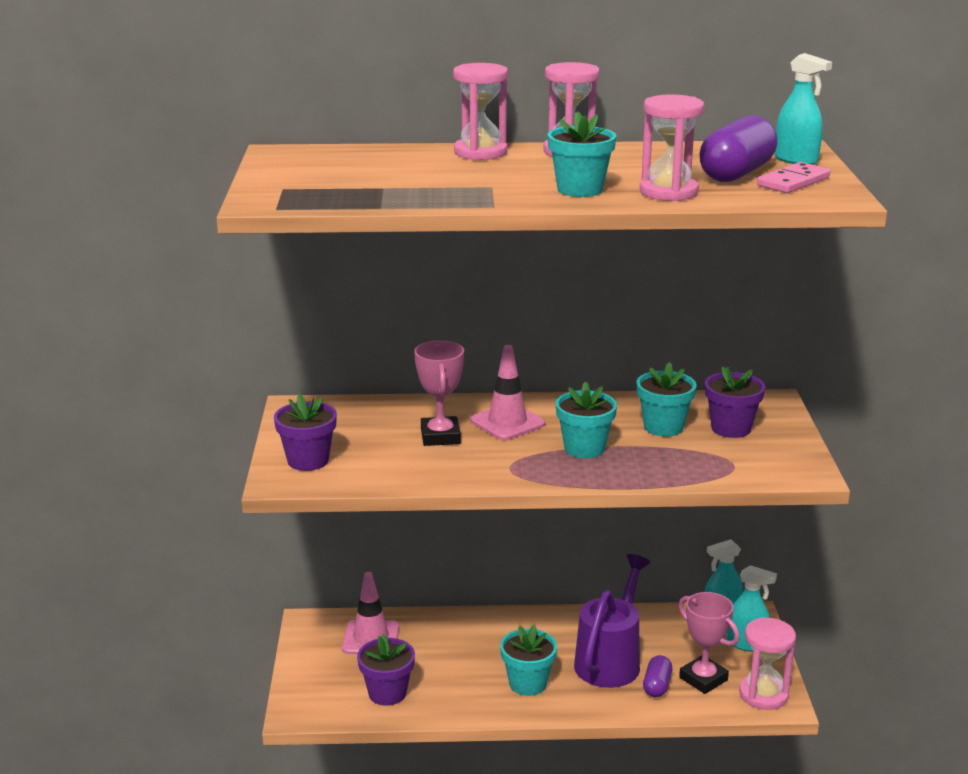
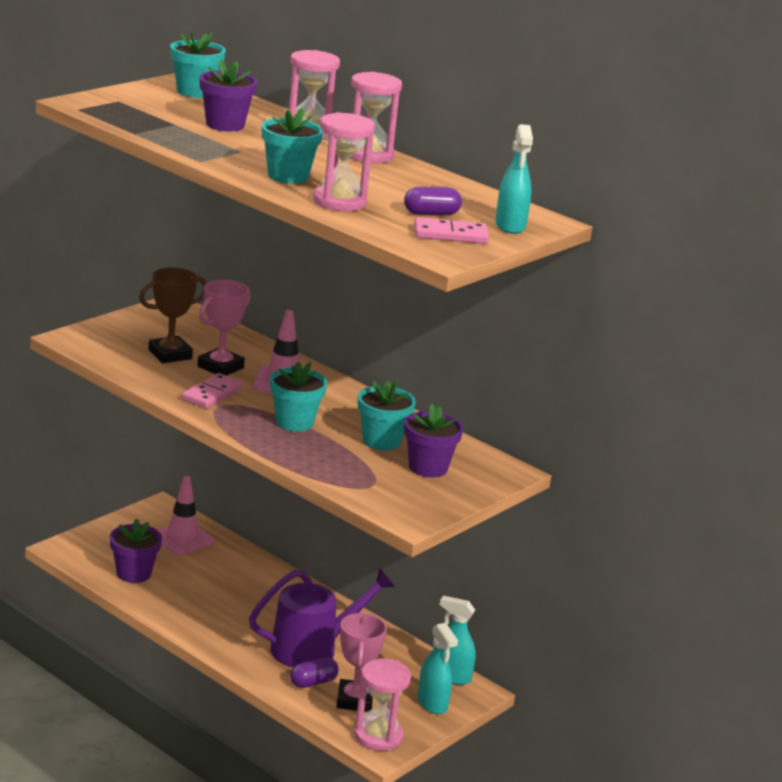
camera: 40 degrees right, 0 degrees up
(308, 460) = (111, 337): purple flower pot -> purple flower pot (225, 125)
(383, 448) = (170, 354): none -> brown trophy
(484, 461) = (212, 394): none -> pink domino
(528, 683) = (230, 625): turquoise flower pot -> turquoise flower pot (195, 92)
(736, 173) = (431, 213): purple capsule -> purple capsule, size x0.55

